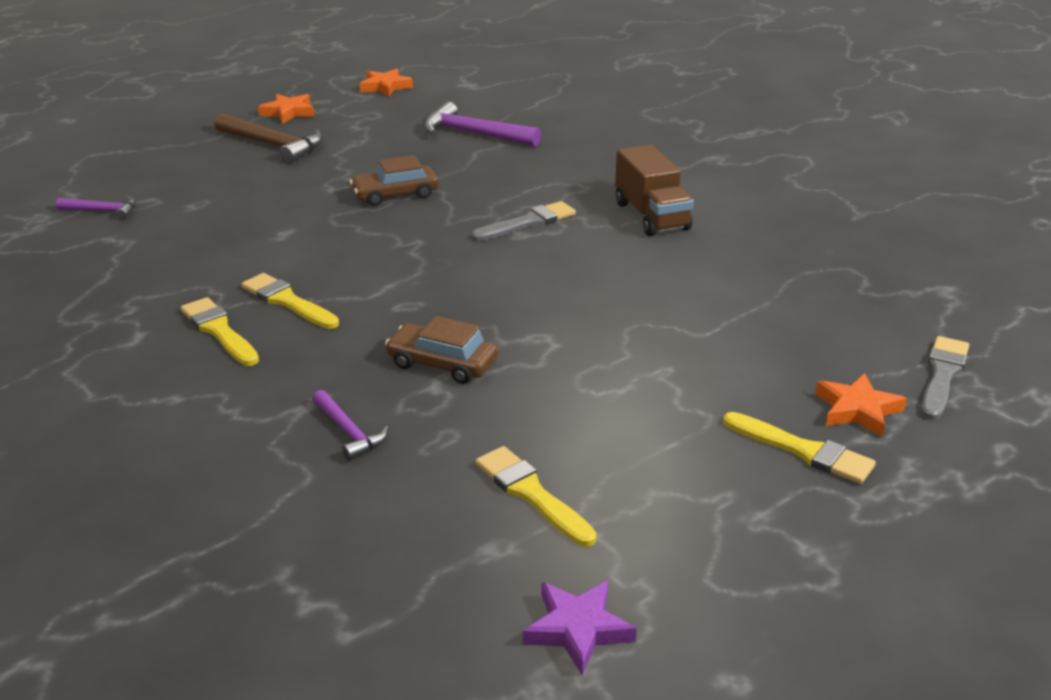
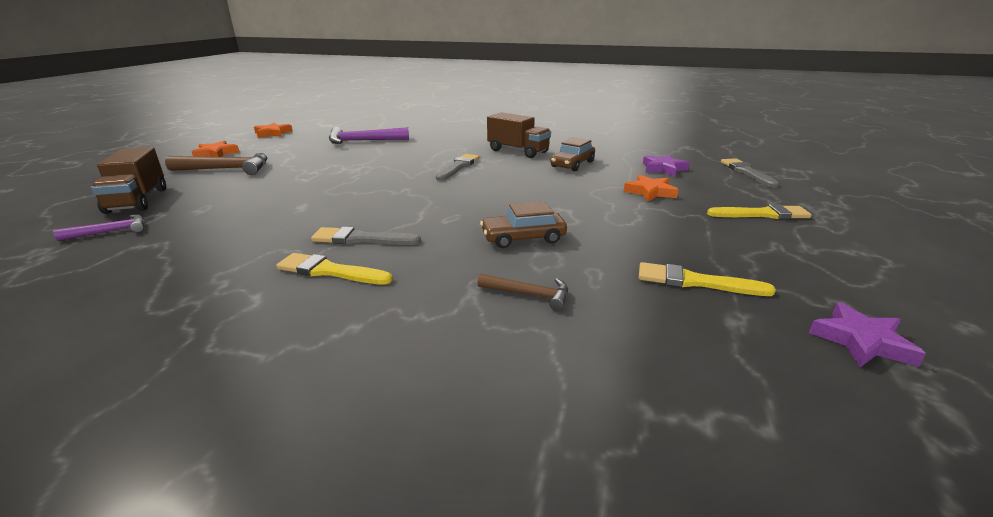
camera: 35 degrees left, 5 degrees down
(155, 173) = (137, 200): none -> brown truck
(287, 301) = (361, 239): yellow brush -> grey brush
(349, 432) = (529, 294): purple hammer -> brown hammer
(395, 194) = (355, 173): brown car -> brown car (572, 164)
(814, 321) = (663, 169): none -> purple star
(857, 410) = (746, 193): orange star -> orange star (650, 192)

